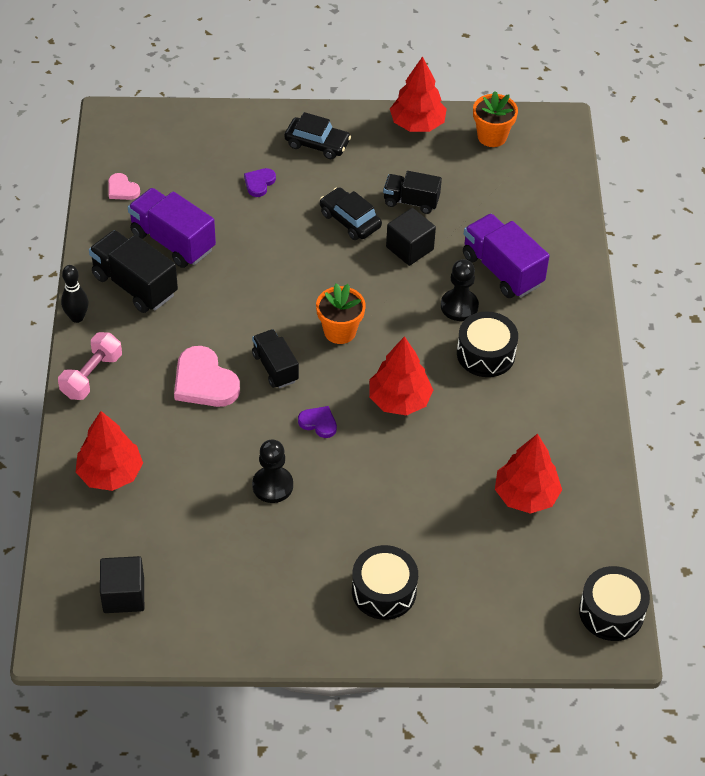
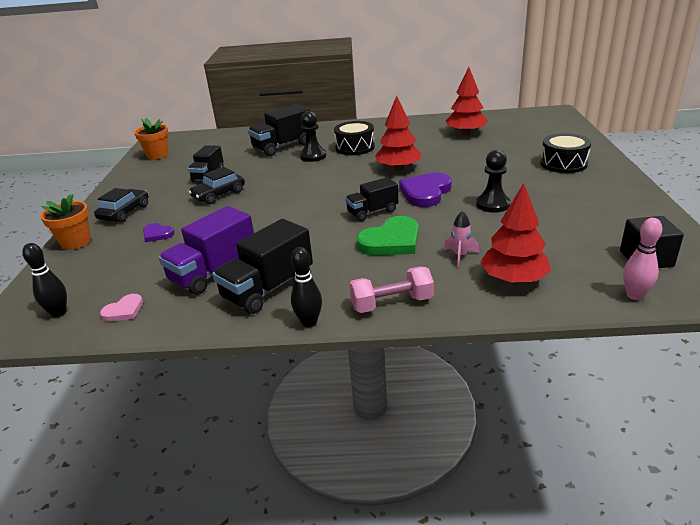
camera: 85 degrees left, 20 degrees down
(64, 562) = (634, 295): none -> pink bowling pin
(91, 376) = (392, 303): pink dumbbell -> pink dumbbell turned 45 degrees counterclockwise
(128, 146) = (59, 313): none -> black bowling pin
(161, 437) = (460, 256): none -> pink rocket
(204, 382) = (391, 241): pink heart -> green heart
(318, 423) = (425, 192): purple heart -> purple heart, size x1.89
(340, 331) = (334, 191): orange flower pot -> orange flower pot (76, 242)
(409, 248) = (255, 173): black cube -> none
(417, 124) = (128, 178): red tree -> none
(502, 270) = (283, 147): purple truck -> black truck
(611, 612) = (536, 113): black drum -> none

